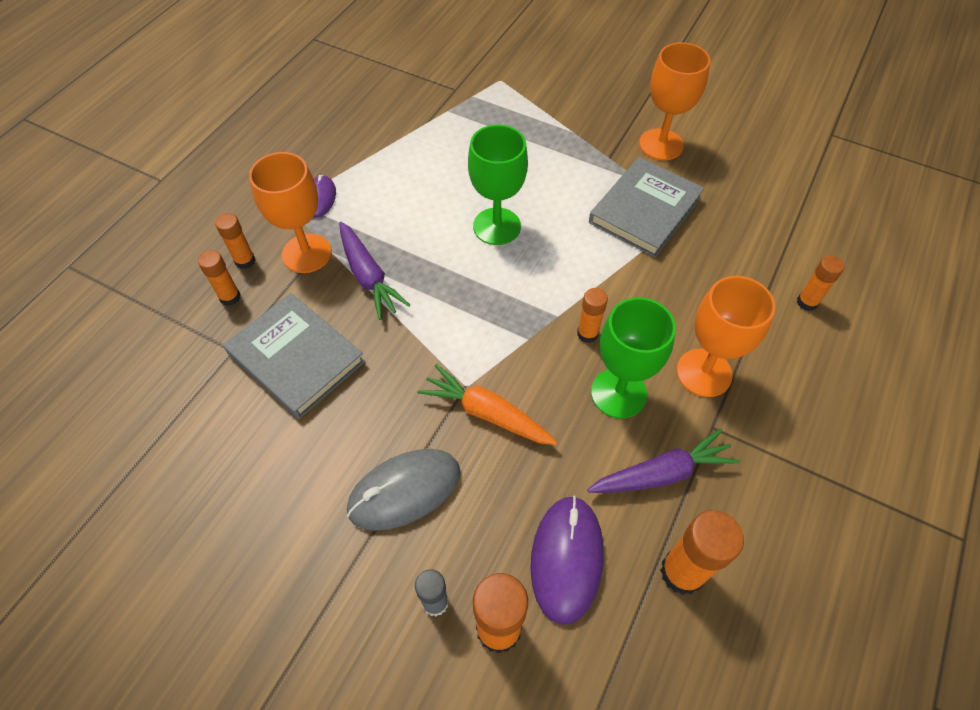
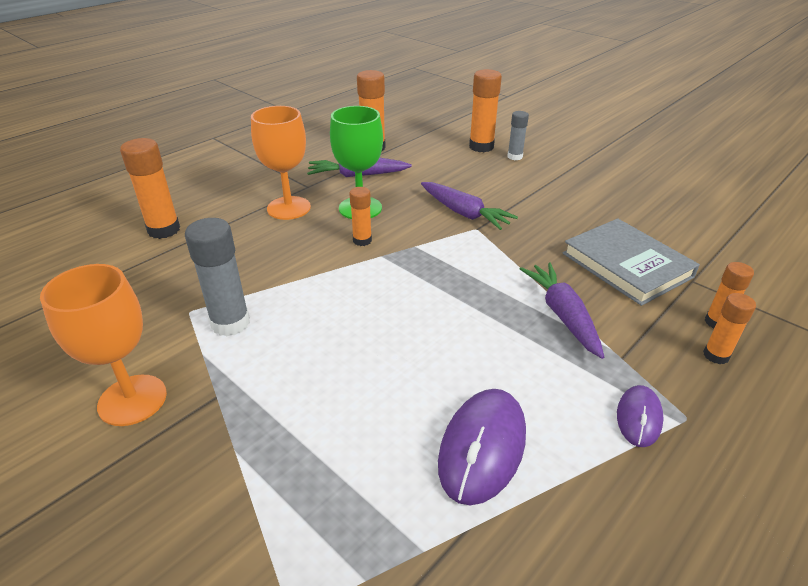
camera: 165 degrees left, 20 degrees down
(306, 253) = (640, 350): orange goblet -> none
(404, 490) = (530, 191): grey mouse -> none
(486, 413) = (464, 213): orange carrot -> purple carrot
(497, 226) = (407, 338): green goblet -> none
(566, 559) = (434, 158): purple mouse -> purple mouse (482, 447)
(644, 210) = (230, 323): grey book -> grey glue stick
(807, 302) = (164, 230): orange glue stick -> orange glue stick, size x1.67

